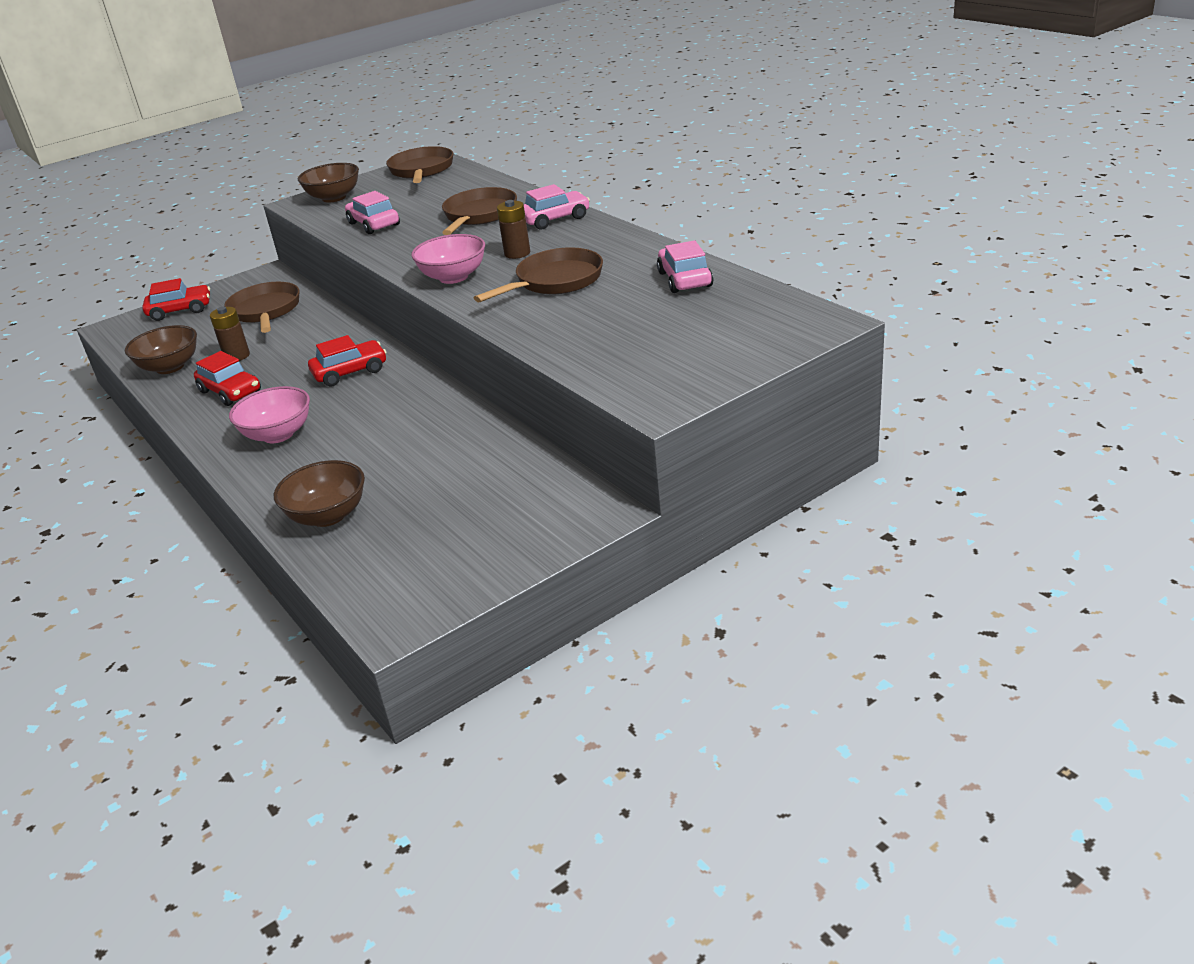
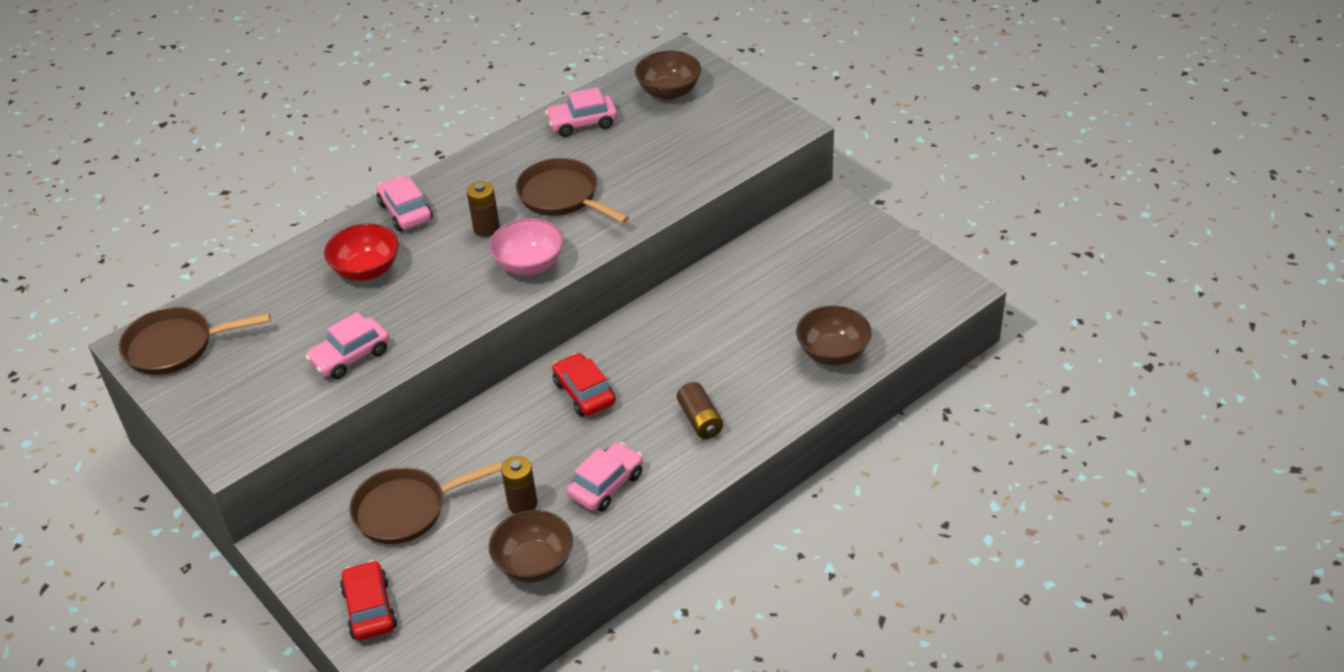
camera: 95 degrees left, 10 degrees up
(230, 391) = (606, 485): red car -> pink car
(278, 434) = (700, 420): pink bowl -> brown battery
(334, 198) = (232, 417): brown bowl -> brown bowl (669, 92)
(479, 215) = (367, 270): brown pan -> red bowl

